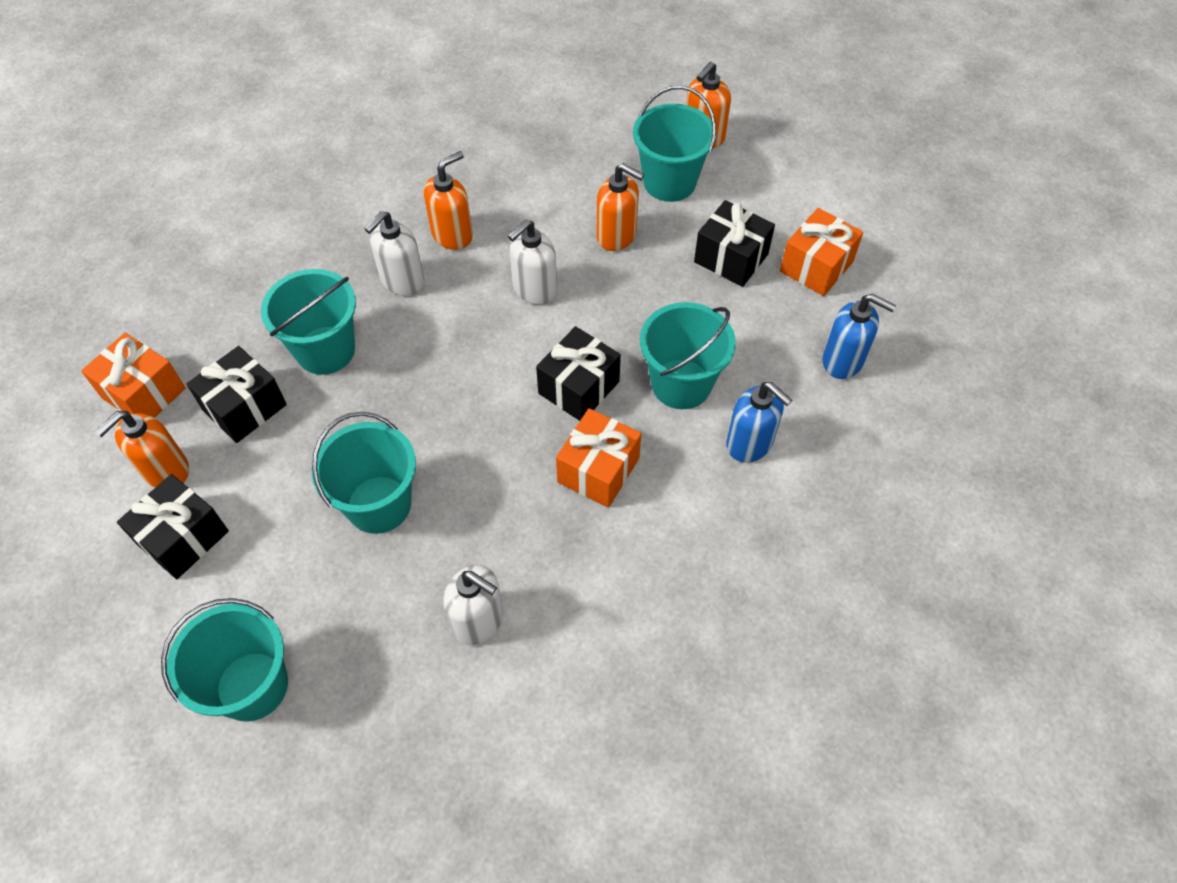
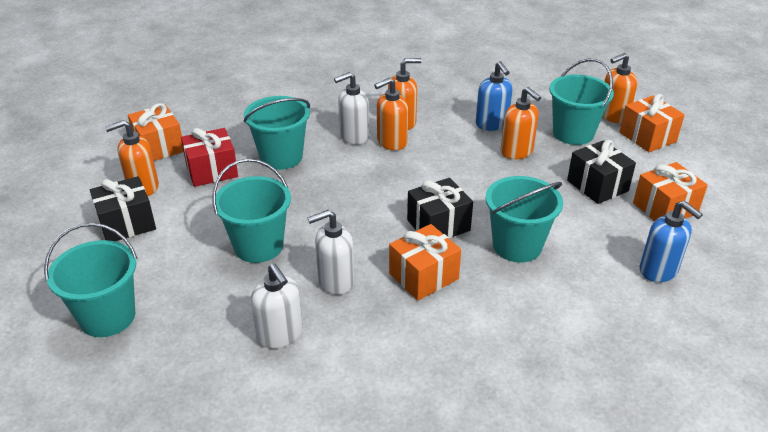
camera: 25 degrees right, 20 degrees down
(245, 407) = (212, 171): black gift -> red gift
(456, 274) = (391, 142): none -> orange soap dispenser
(534, 289) = (440, 164): white soap dispenser -> white soap dispenser (335, 281)
(750, 443) = (552, 298): blue soap dispenser -> blue soap dispenser (492, 124)
(756, 159) = (647, 137): none -> orange gift

